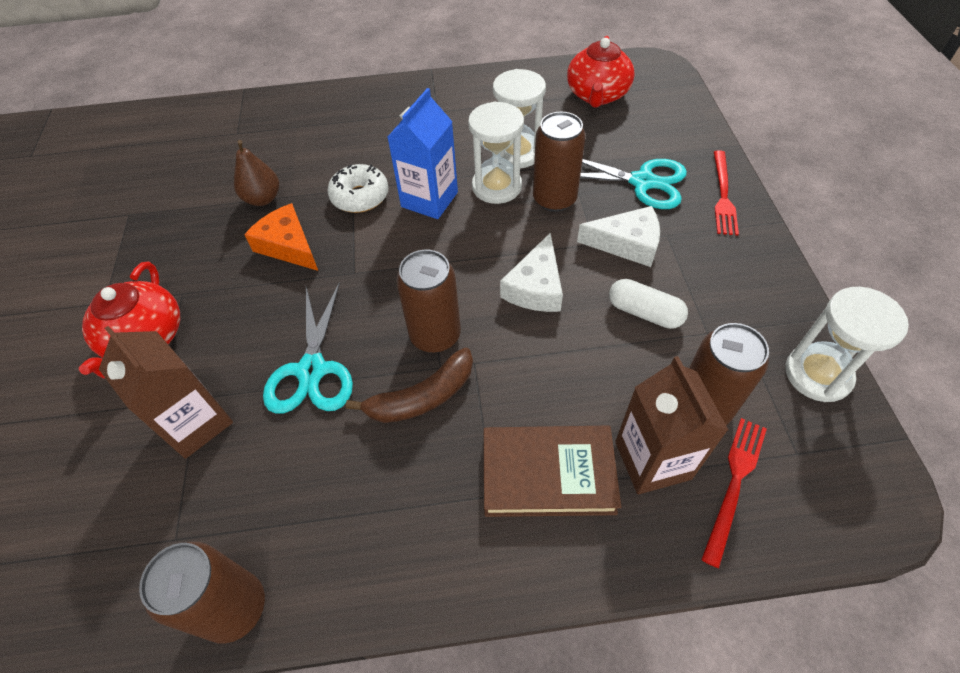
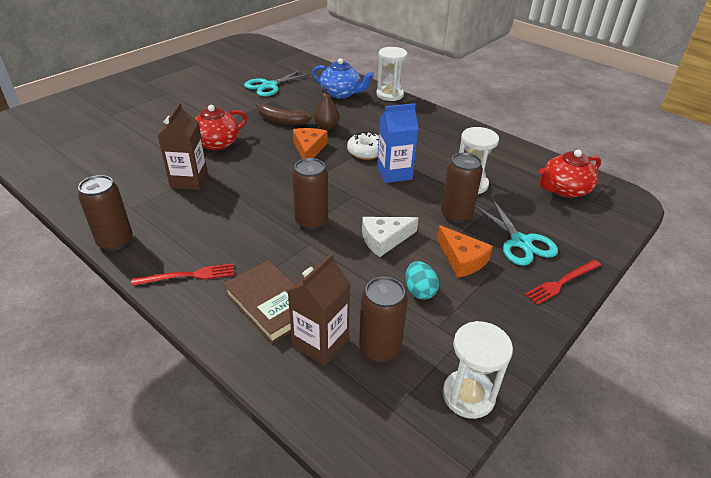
camera: 45 degrees right, 15 degrees down
(210, 138) = (341, 93): none -> blue teapot
(312, 370) = (249, 195): turquoise scissors -> turquoise scissors (269, 86)
(422, 397) = (271, 237): brown banana -> brown banana (282, 121)
(497, 186) = (435, 190): white hourglass -> white hourglass (390, 95)
(627, 244) = (462, 259): white cheese -> orange cheese
(644, 312) = (419, 291): white capsule -> turquoise egg
(734, 483) = (340, 387): red fork -> red fork (188, 275)

